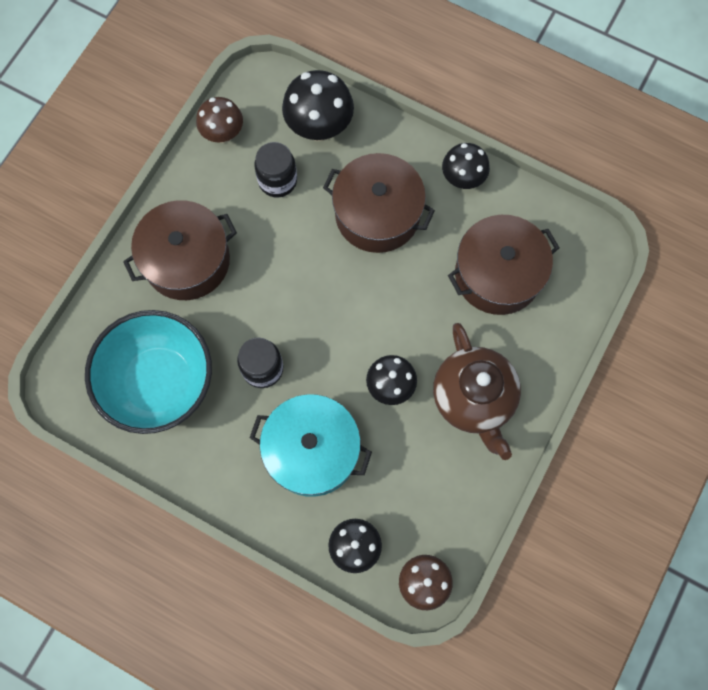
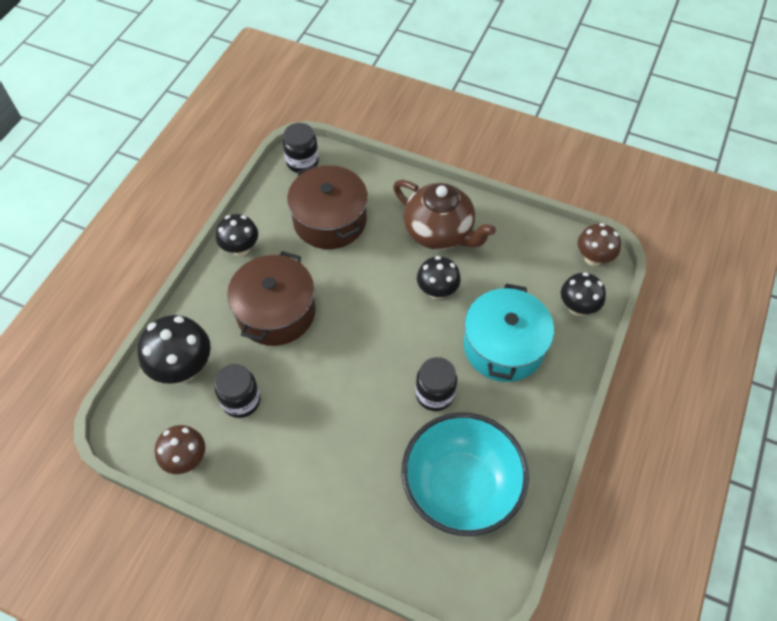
camera: 95 degrees left, 15 degrees down
(187, 260) = (330, 477): brown pot -> none
(473, 398) = (439, 232): brown teapot -> brown teapot turned 60 degrees clockwise
(587, 247) = (302, 162): none -> black jar

